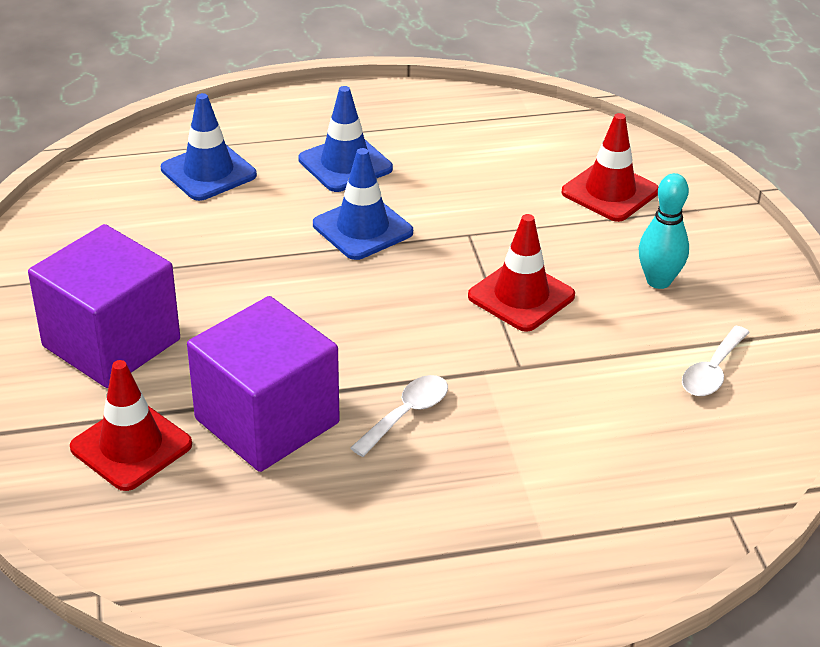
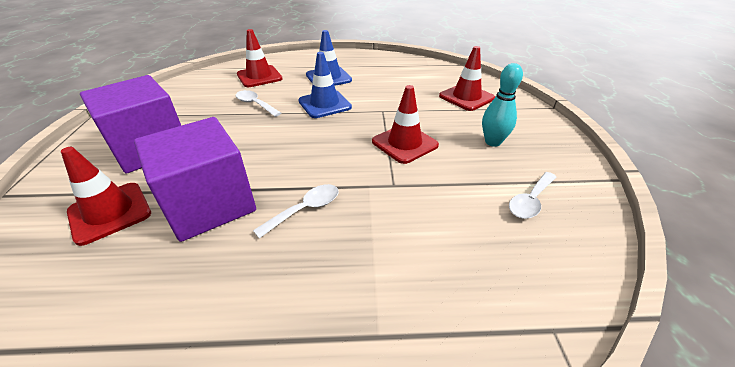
camera: 10 degrees right, 0 degrees up
(208, 172) = (259, 76): blue traffic cone -> red traffic cone
(237, 239) = (255, 104): none -> white spoon

